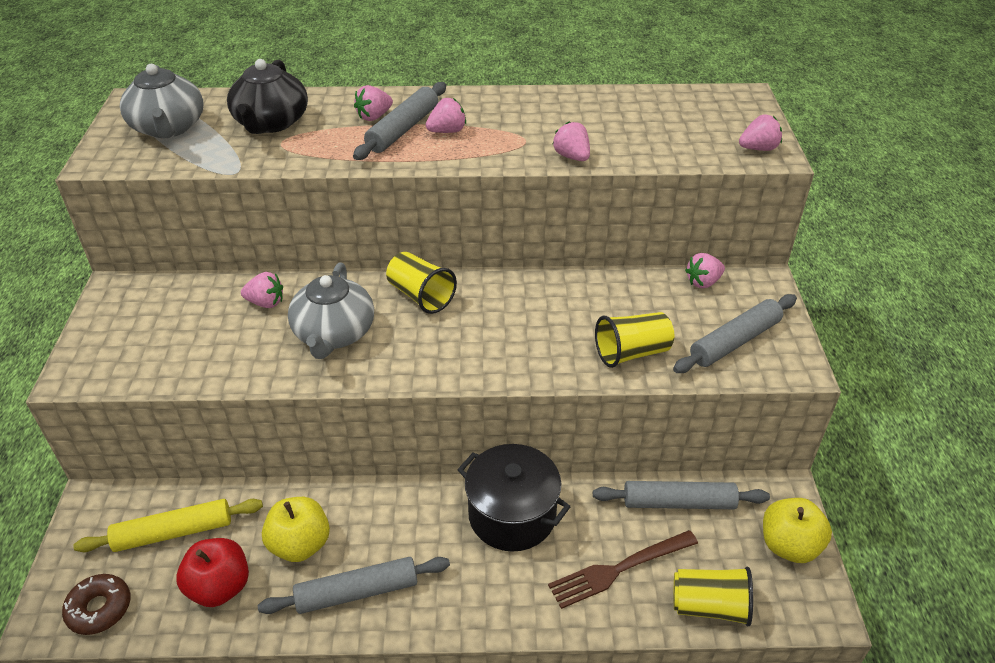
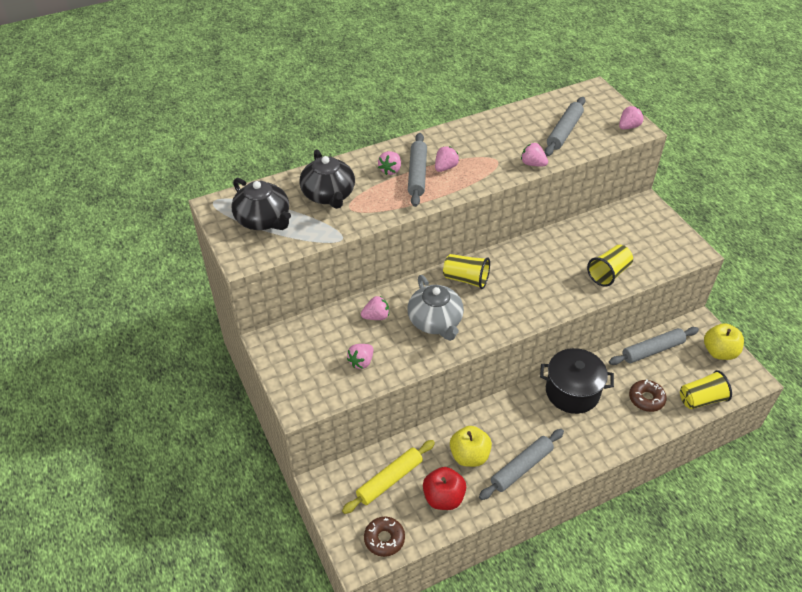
camera: 25 degrees left, 5 degrees up
(168, 128) = (263, 219): grey teapot -> black teapot
(618, 570) = (646, 399): brown fork -> brown donut
(703, 282) = (616, 216): pink strawberry -> pink strawberry (361, 362)
(734, 341) = (656, 247): grey rolling pin -> grey rolling pin (564, 131)

